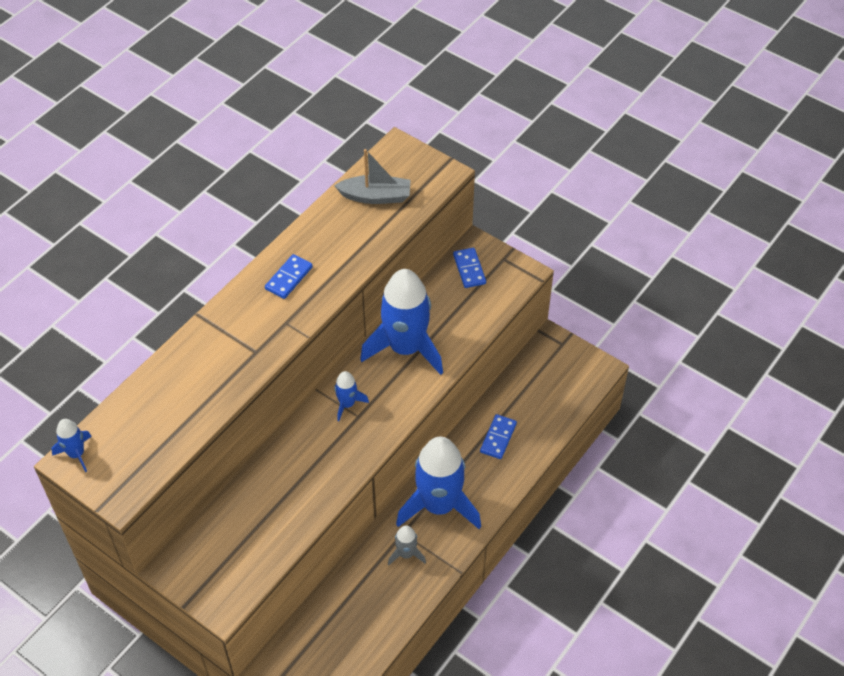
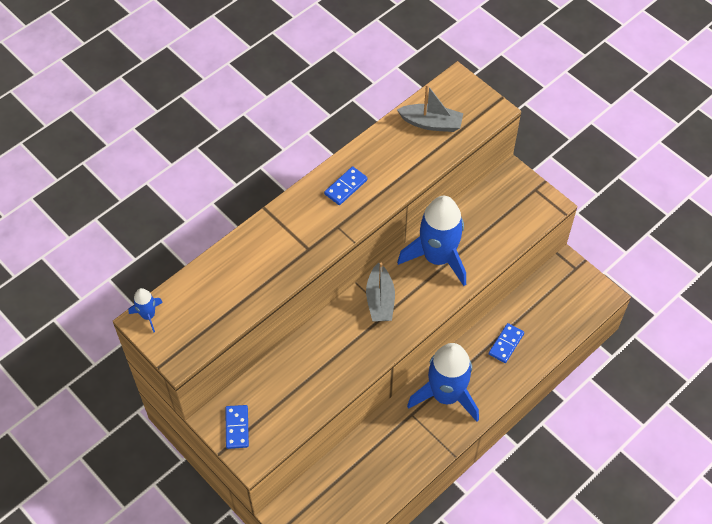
camera: 10 degrees right, 5 degrees up
(347, 404) = (380, 300): blue rocket -> grey boat
(406, 554) = (411, 433): grey rocket -> none
(469, 269) = (503, 194): blue domino -> blue domino (237, 427)

